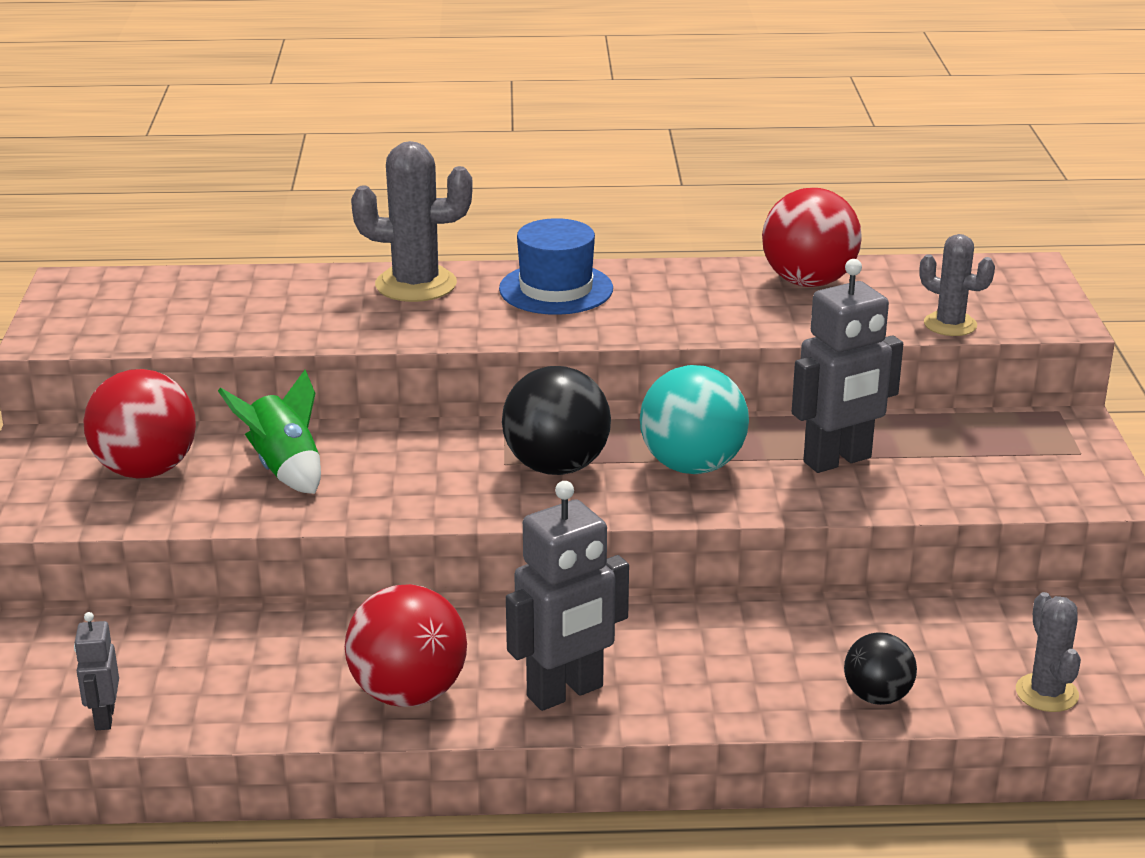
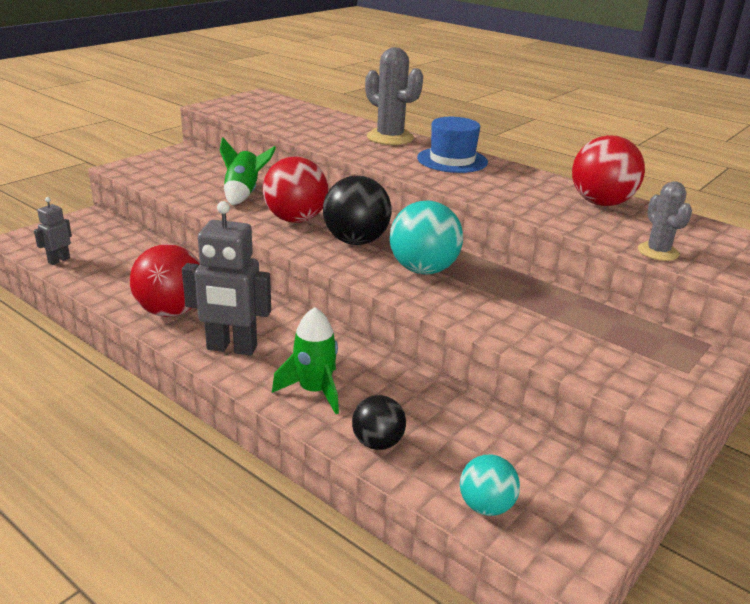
camera: 40 degrees right, 0 degrees up
(146, 470) = (195, 173): red ball -> red ball (295, 219)
(734, 684) = (314, 391): none -> green rocket
(838, 460) = (510, 303): grey robot -> none
(1046, 693) = (486, 506): grey cactus -> turquoise ball

